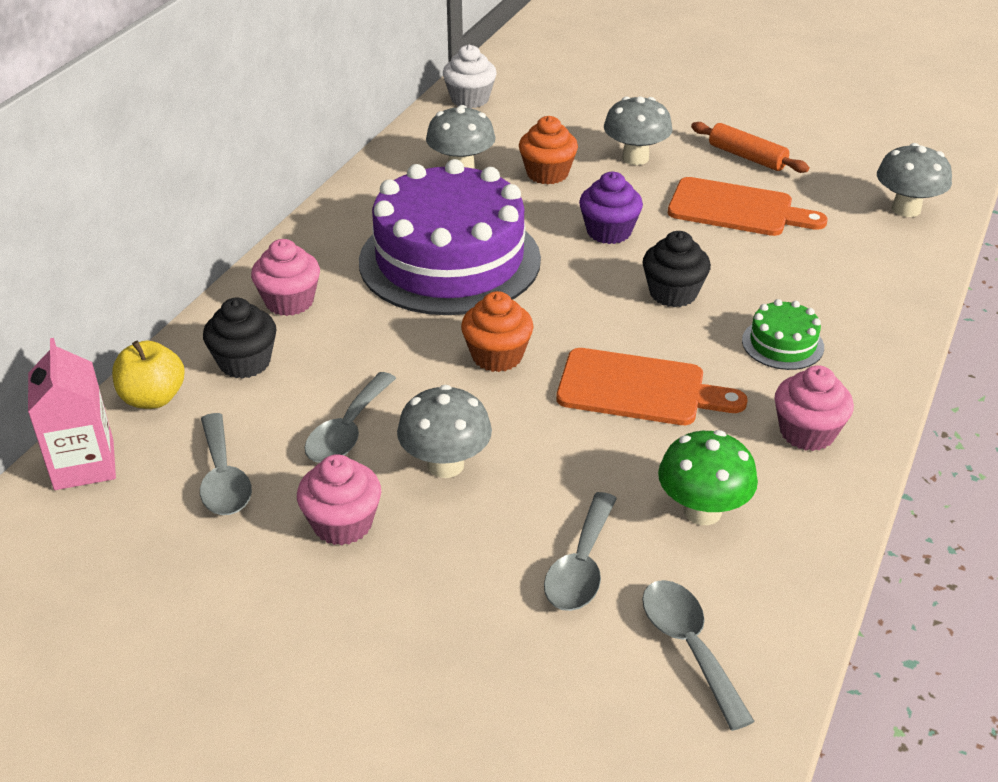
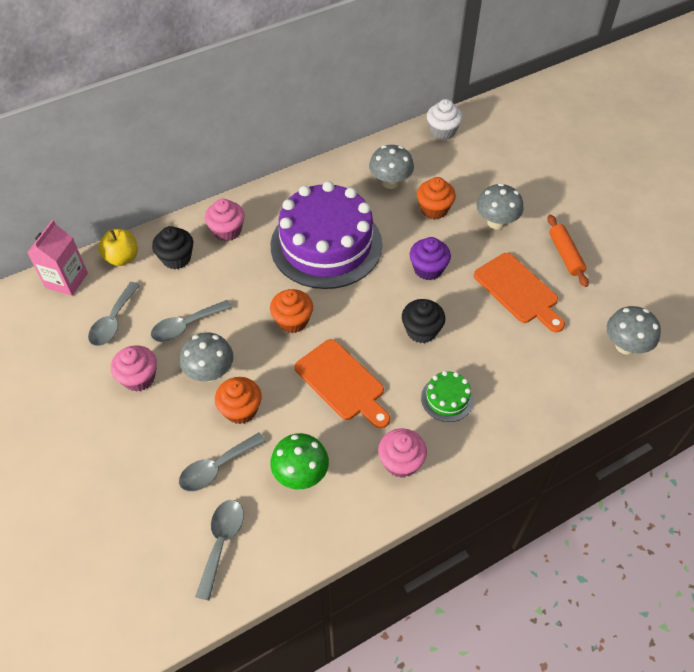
camera: 35 degrees right, 15 degrees up
(538, 484) = (240, 410): none -> orange cupcake

